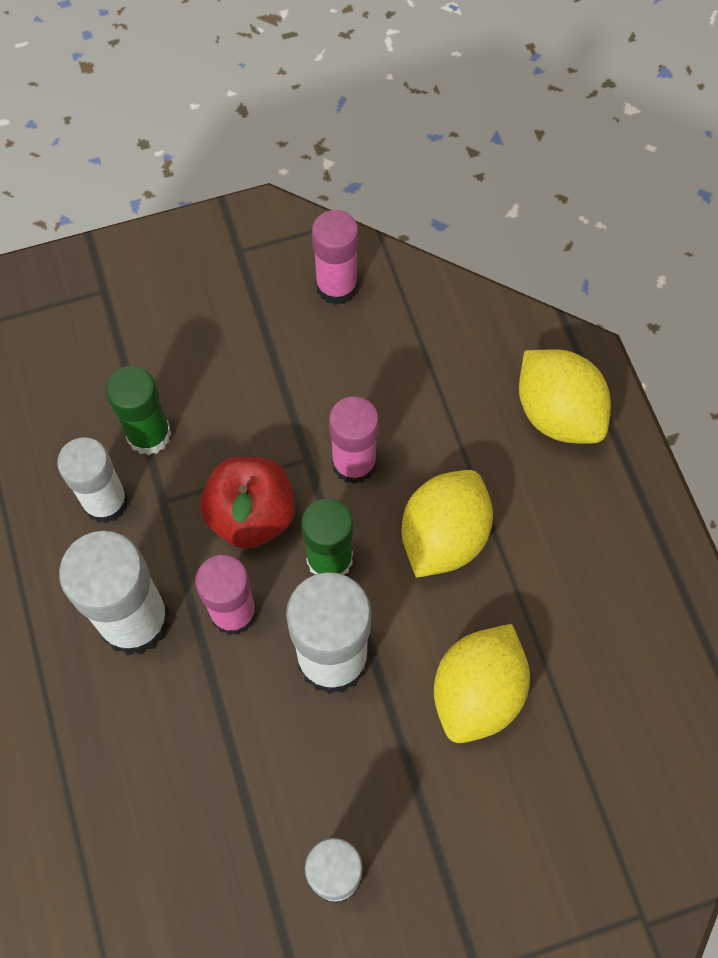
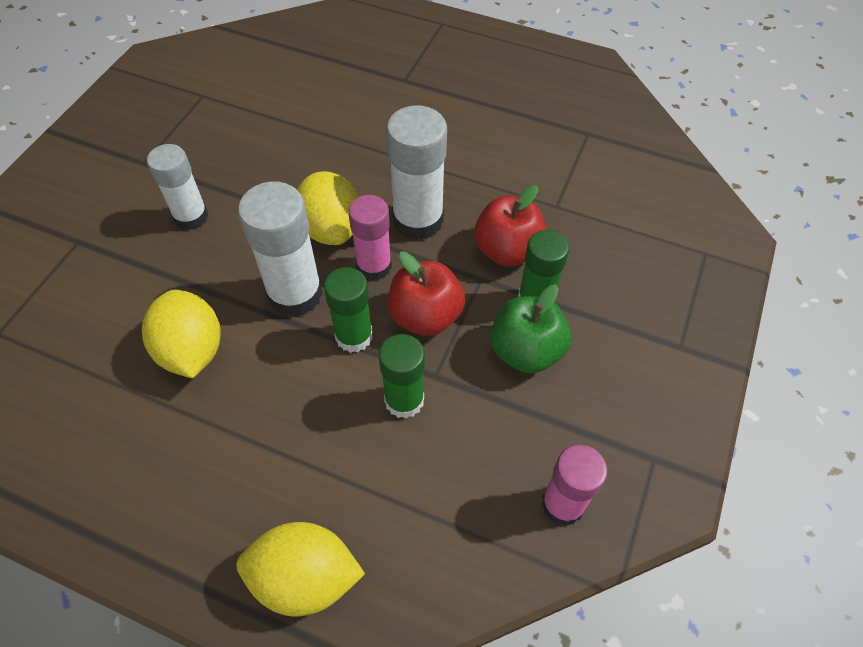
camera: 130 degrees right, 10 degrees down
(105, 502) = (507, 250): white glue stick -> red apple
(216, 404) = (526, 351): none -> green apple
(354, 463) = (404, 400): pink glue stick -> green glue stick
(443, 536) = (299, 413): yellow lemon -> yellow lemon (331, 229)

